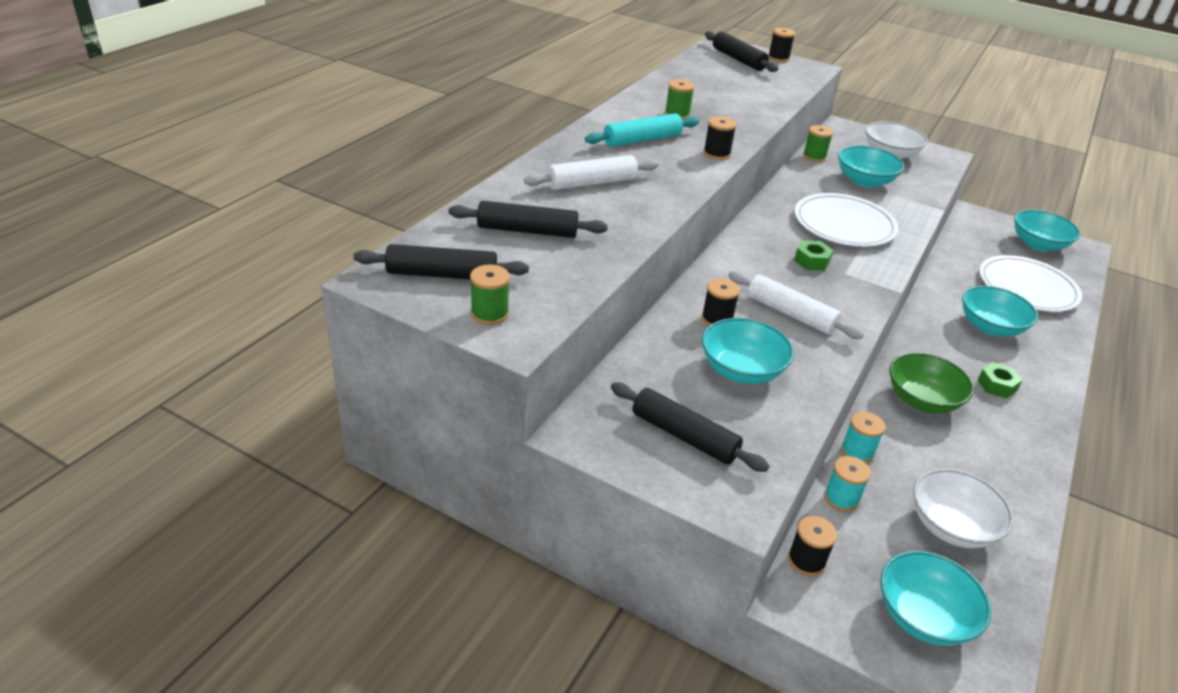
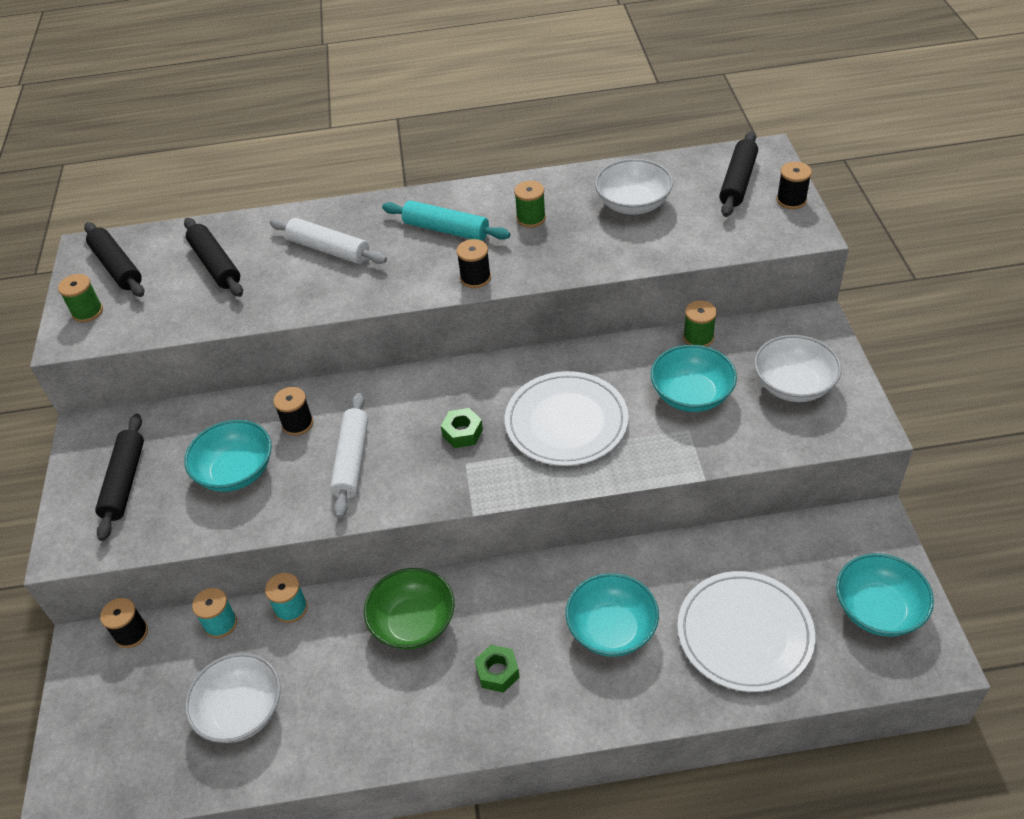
camera: 60 degrees right, 10 degrees up
(713, 87) = (633, 204): none -> white bowl
(923, 616) = (118, 730): turquoise bowl -> none

